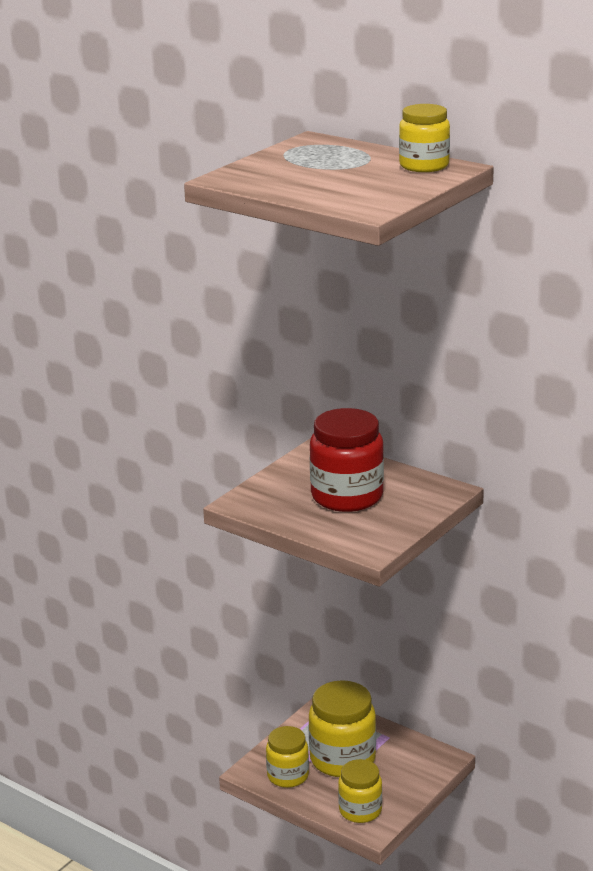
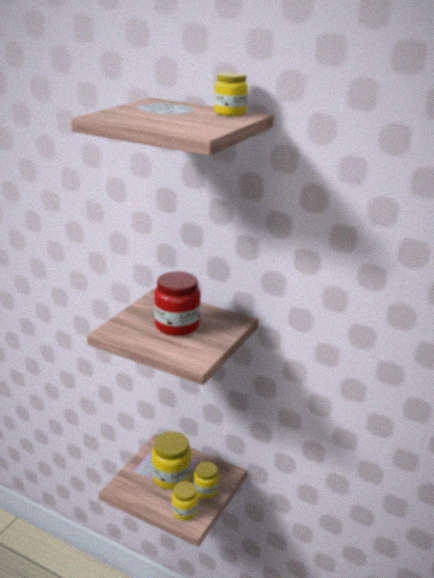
camera: 10 degrees left, 0 degrees up
(288, 776) = (140, 490): yellow jar -> yellow jar (205, 490)

